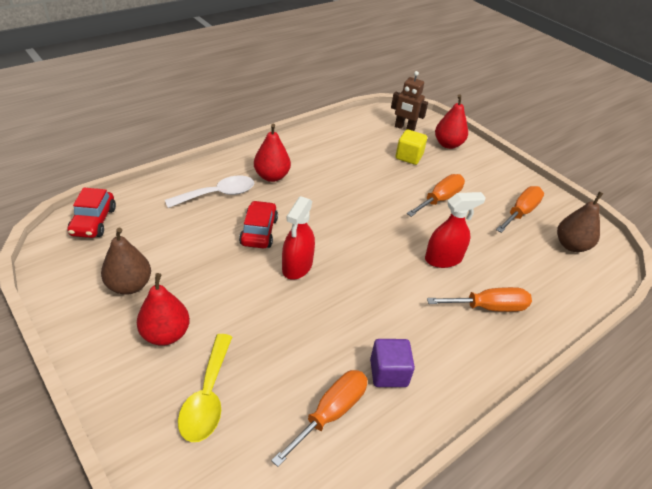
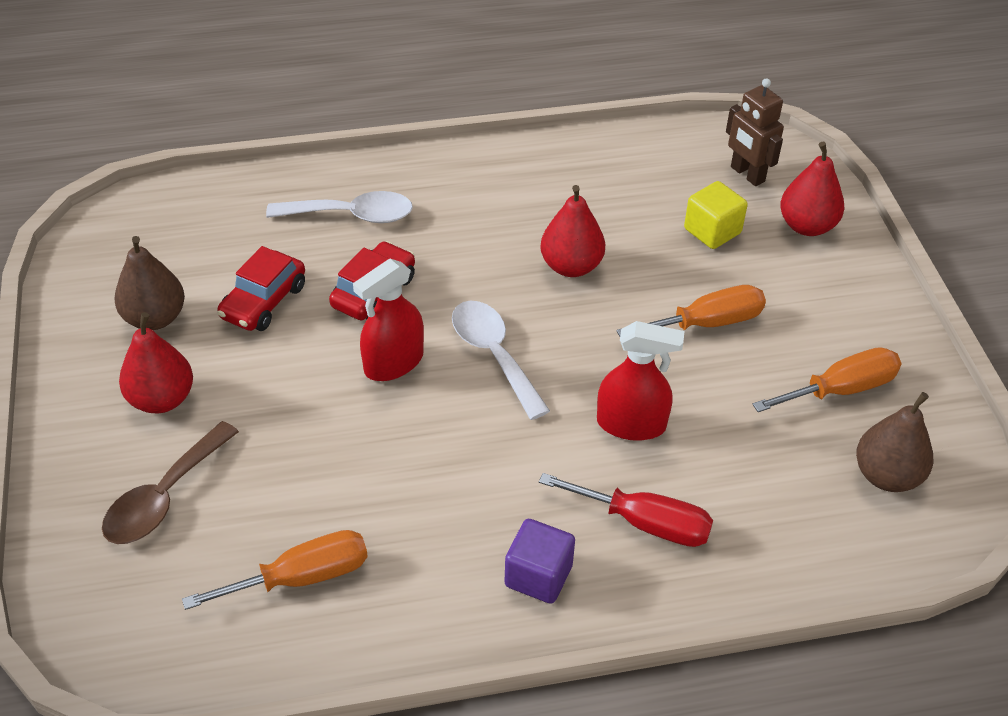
camera: 30 degrees right, 5 degrees up
(93, 221) = (160, 211): red car -> red car (263, 302)
(207, 397) = (164, 497): yellow spoon -> brown spoon
(271, 176) = (452, 206): red pear -> red pear (571, 266)
(348, 245) = (493, 355): none -> white spoon
(388, 373) = (416, 558): purple cube -> purple cube (538, 576)
(488, 307) = (644, 523): orange screwdriver -> red screwdriver

